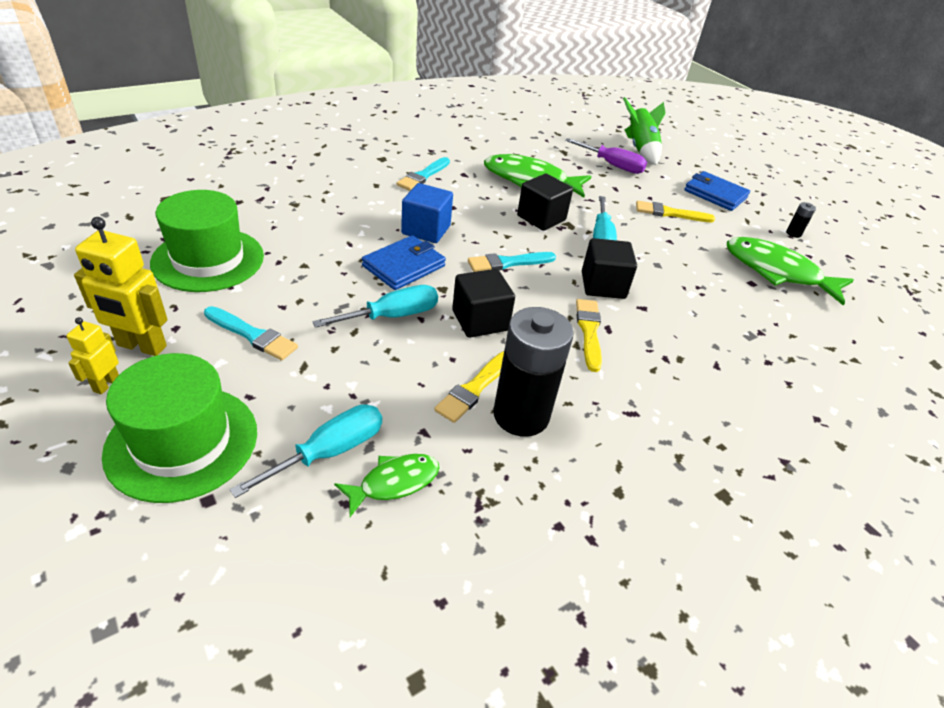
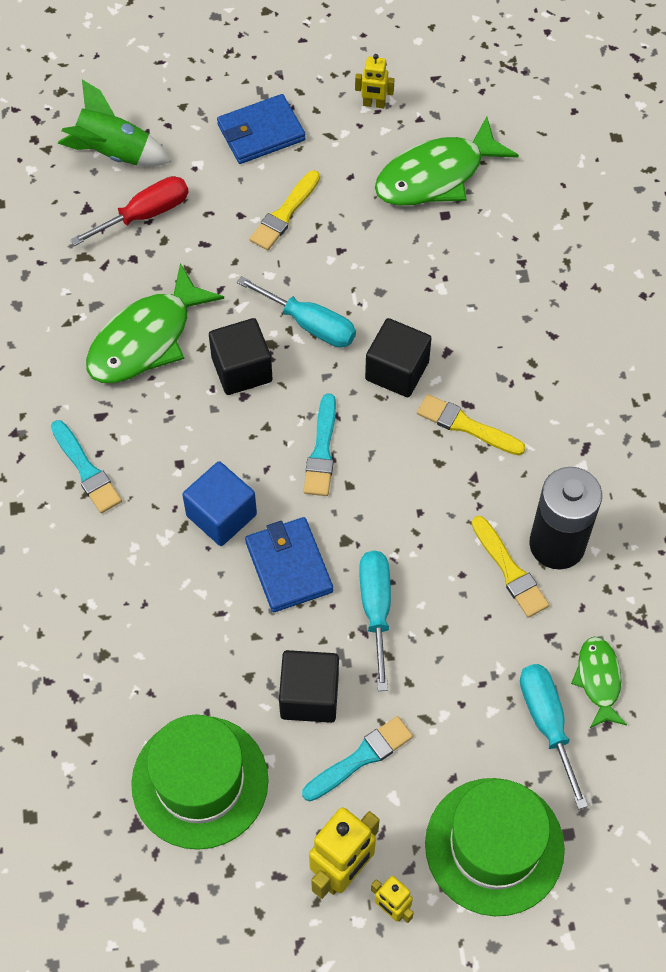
camera: 60 degrees left, 20 degrees up
(480, 320) = (413, 524): black cube -> black cube (309, 696)
(612, 165) = (145, 214): purple screwdriver -> red screwdriver
(793, 233) = (374, 104): black battery -> yellow robot

